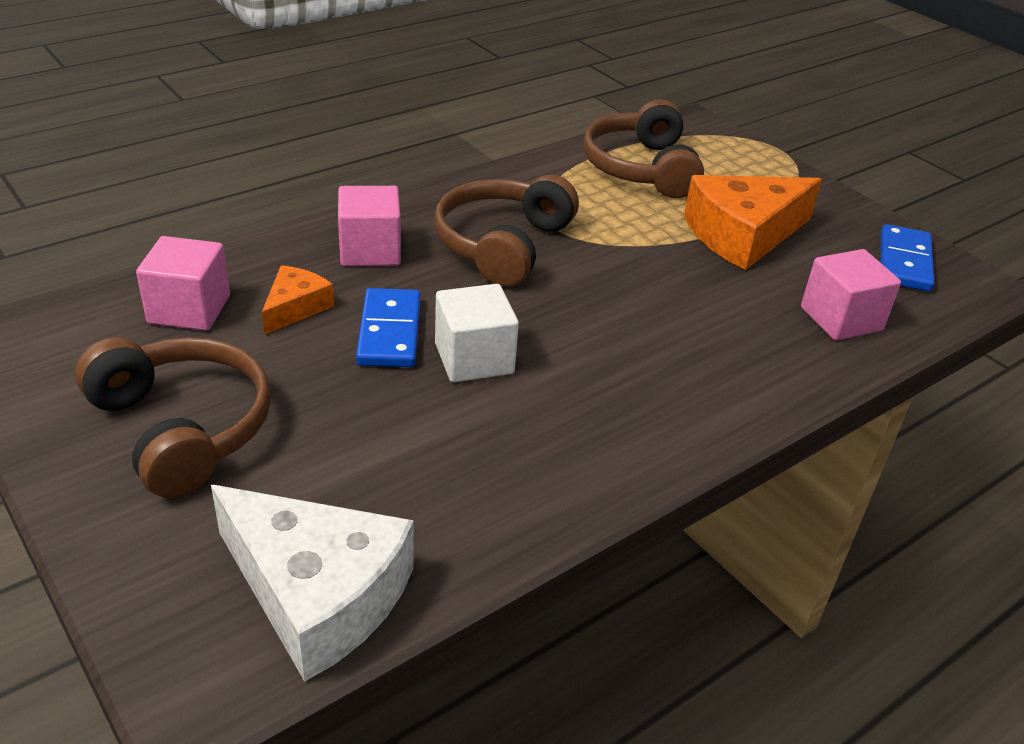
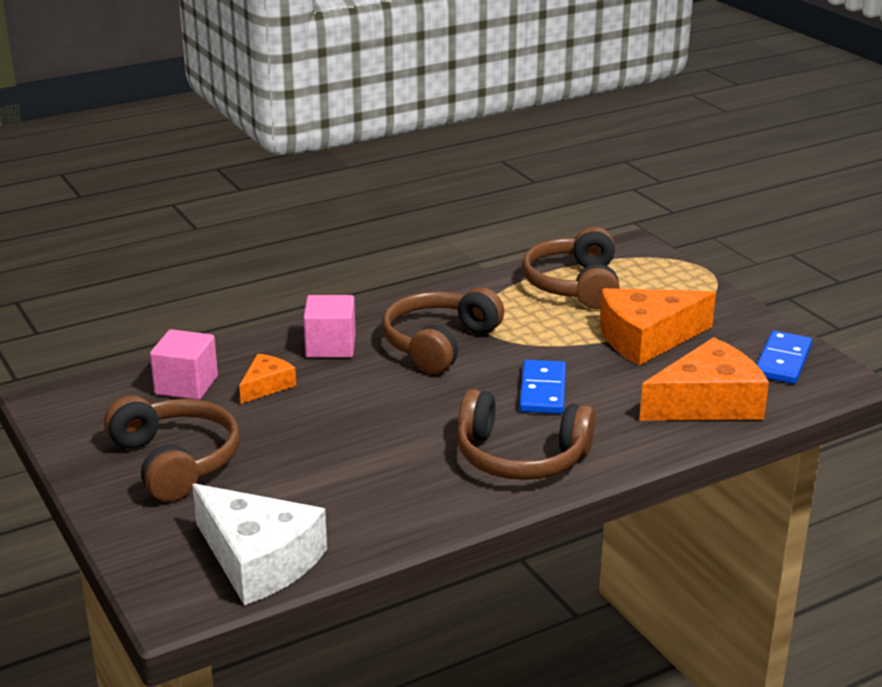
camera: 10 degrees right, 10 degrees down
(389, 332) = (336, 404): blue domino -> blue domino (542, 391)
(474, 358) = (397, 423): white cube -> none
(641, 405) = (520, 457): none -> brown headphones
(841, 319) = (707, 402): pink cube -> orange cheese

